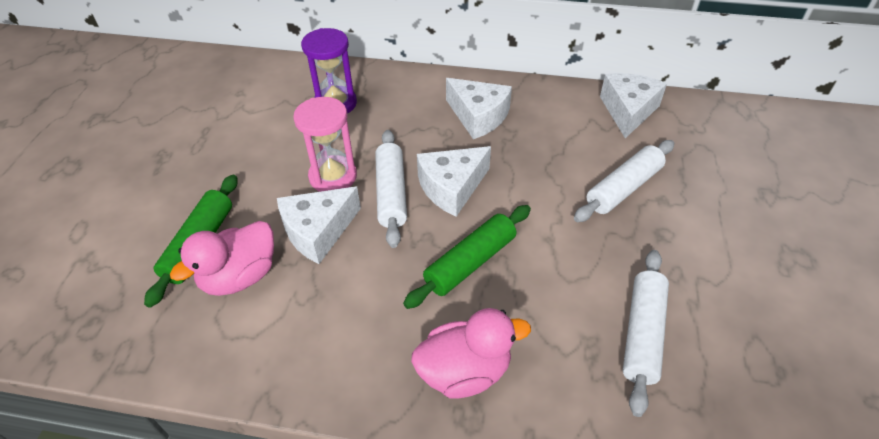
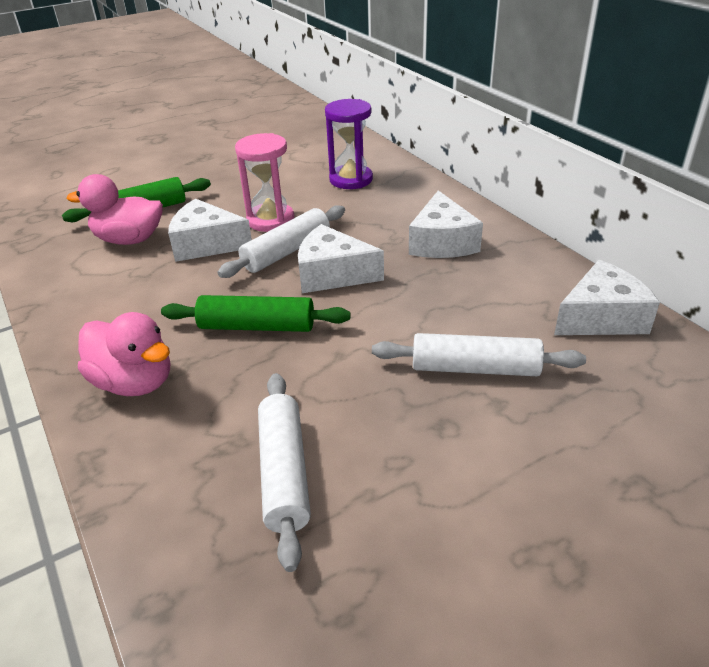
camera: 50 degrees right, 10 degrees down
(642, 334) = (284, 472): white rolling pin -> white rolling pin turned 75 degrees counterclockwise

